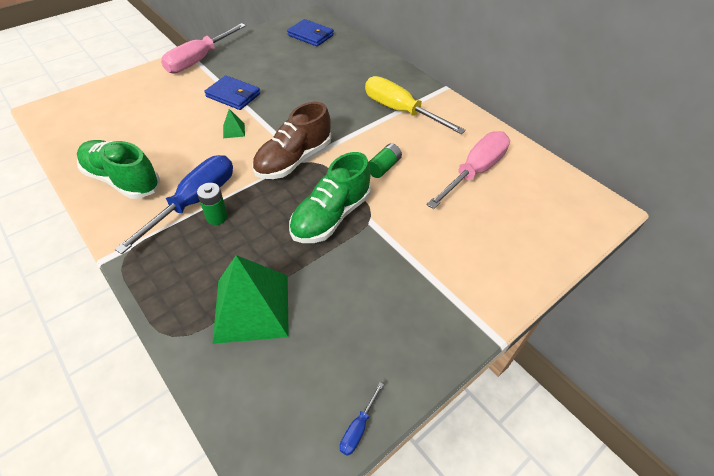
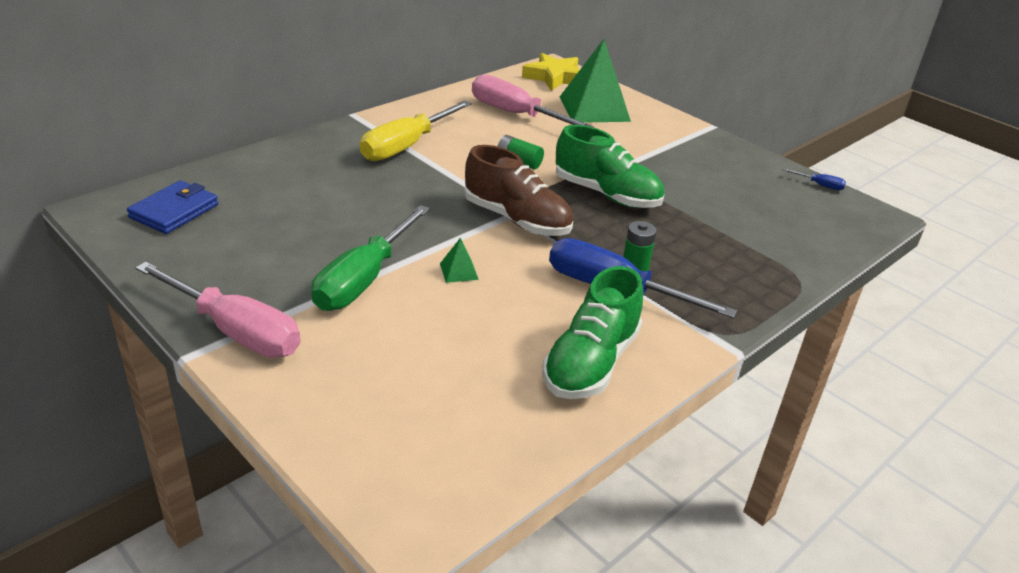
camera: 95 degrees left, 15 degrees down
(233, 95) = (364, 279): blue wallet -> green screwdriver
(252, 307) = (744, 237): green pyramid -> green pyramid (594, 109)
(575, 207) = (555, 77): none -> yellow star

